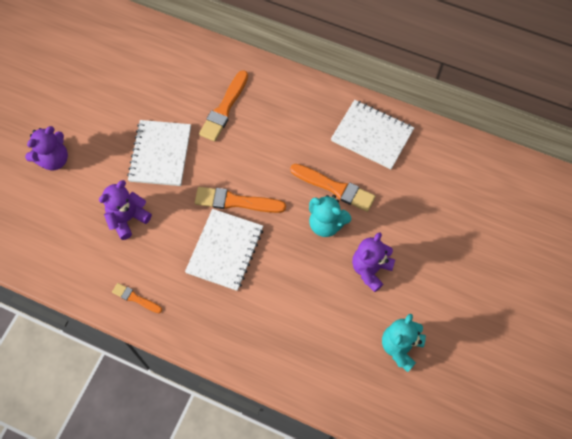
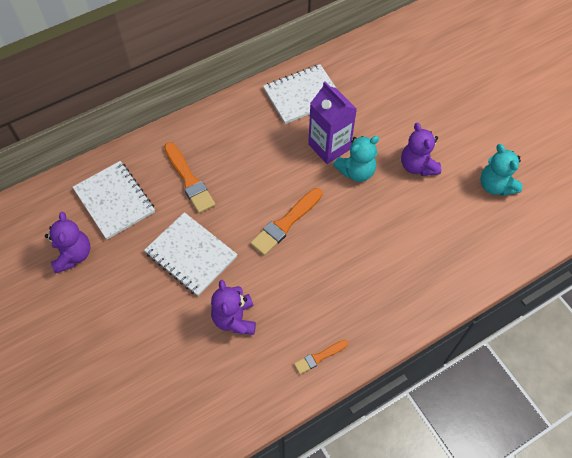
camera: 55 degrees left, 5 degrees down
(54, 159) = (119, 350): purple teddy bear -> purple teddy bear (73, 255)
(225, 250) = (325, 258): white notebook -> white notebook (114, 201)
(335, 188) = (329, 147): orange brush -> purple carton

